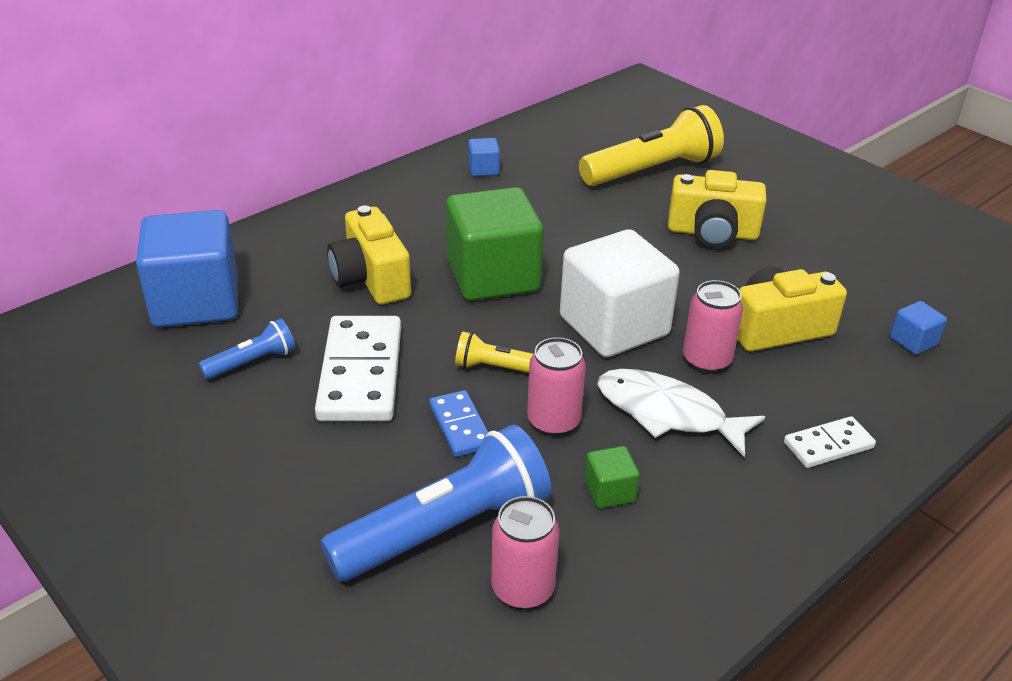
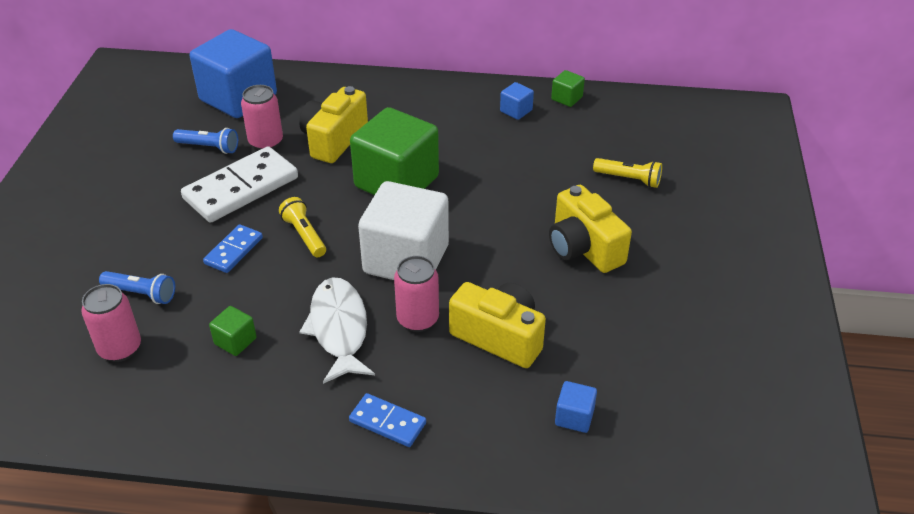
camera: 50 degrees right, 5 degrees up
(445, 529) = (141, 294): blue flashlight -> blue flashlight, size x0.49
(504, 140) = (566, 98): none -> green cube
(553, 422) = (277, 285): pink can -> pink can (266, 142)
(652, 170) = (629, 179): yellow flashlight -> yellow flashlight, size x0.49
(828, 445) = (387, 422): white domino -> blue domino

